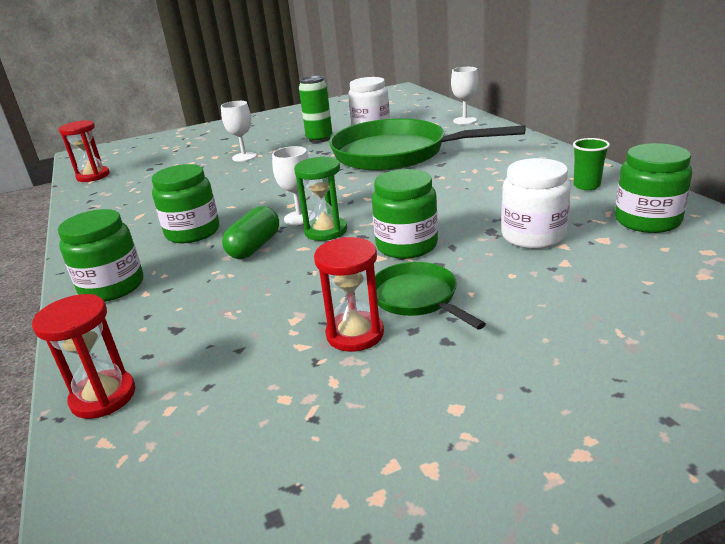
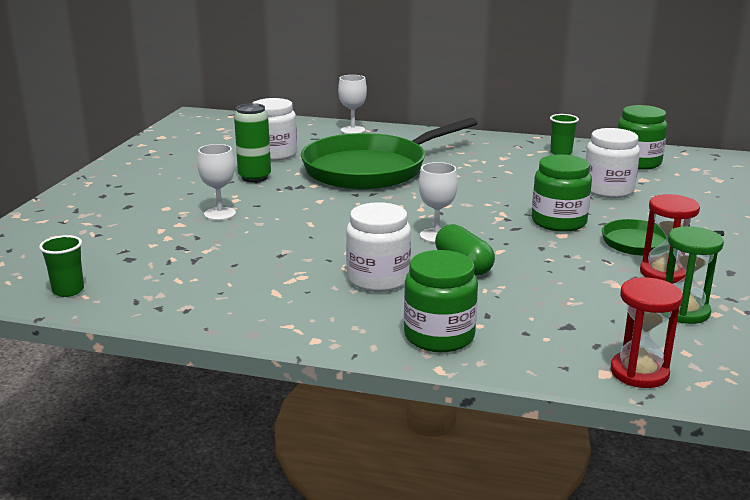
camera: 55 degrees left, 5 degrees down
(93, 176) = (68, 290): red hourglass -> green cup
(192, 232) = (378, 279): green jar -> white jar
(326, 231) = (483, 235): green hourglass -> green hourglass (683, 311)

